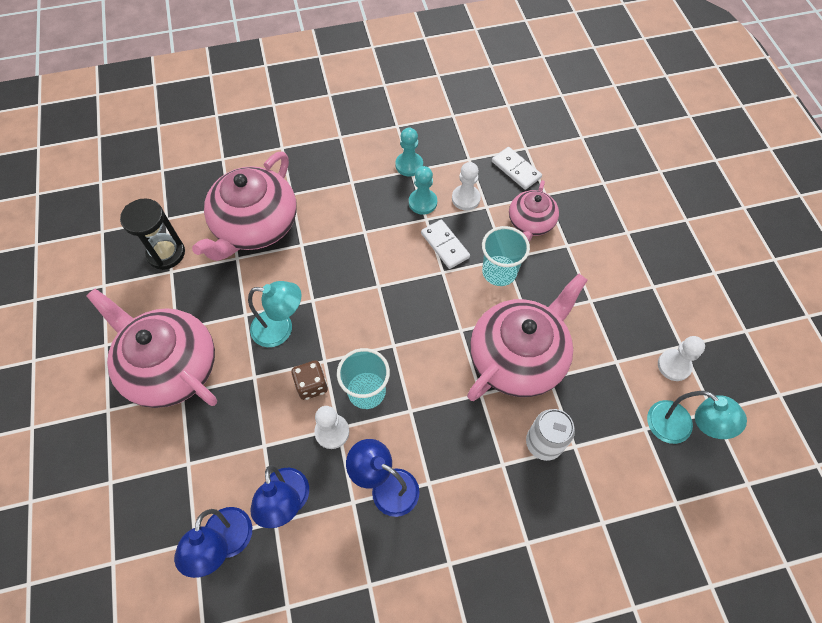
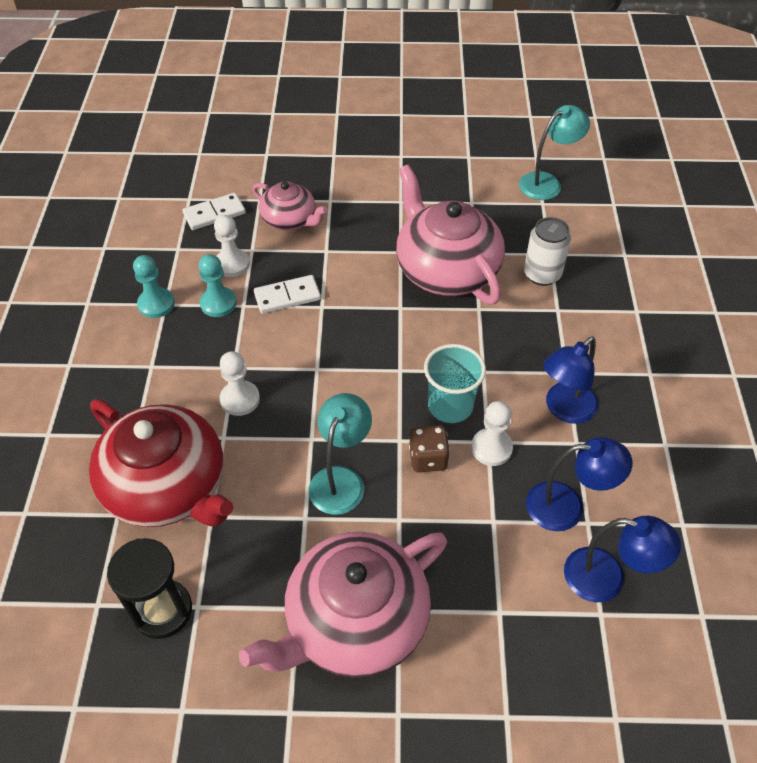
camera: 75 degrees left, 10 degrees down
(255, 225) = (168, 486): pink teapot -> red teapot
(499, 272) = (341, 260): turquoise cup -> none
(674, 365) = (486, 167): white pawn -> white pawn (240, 399)

